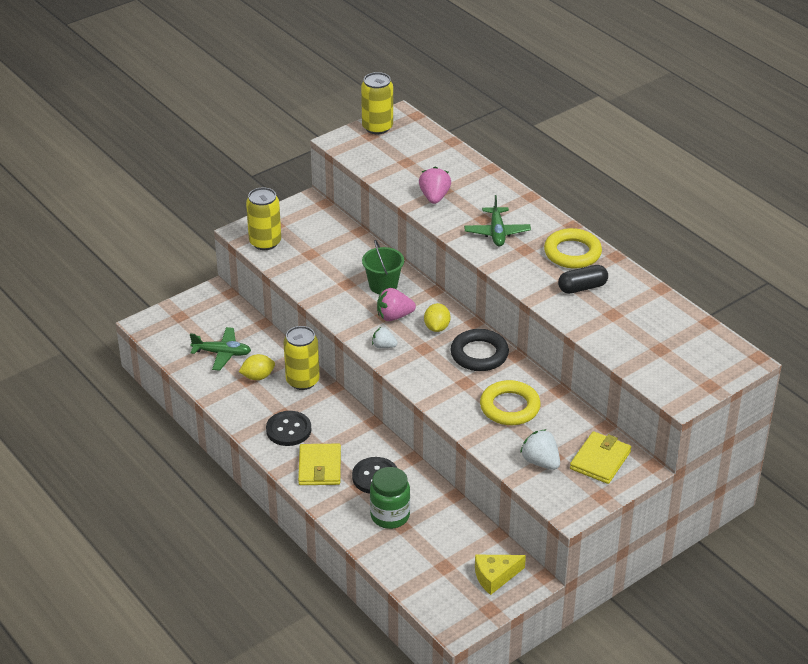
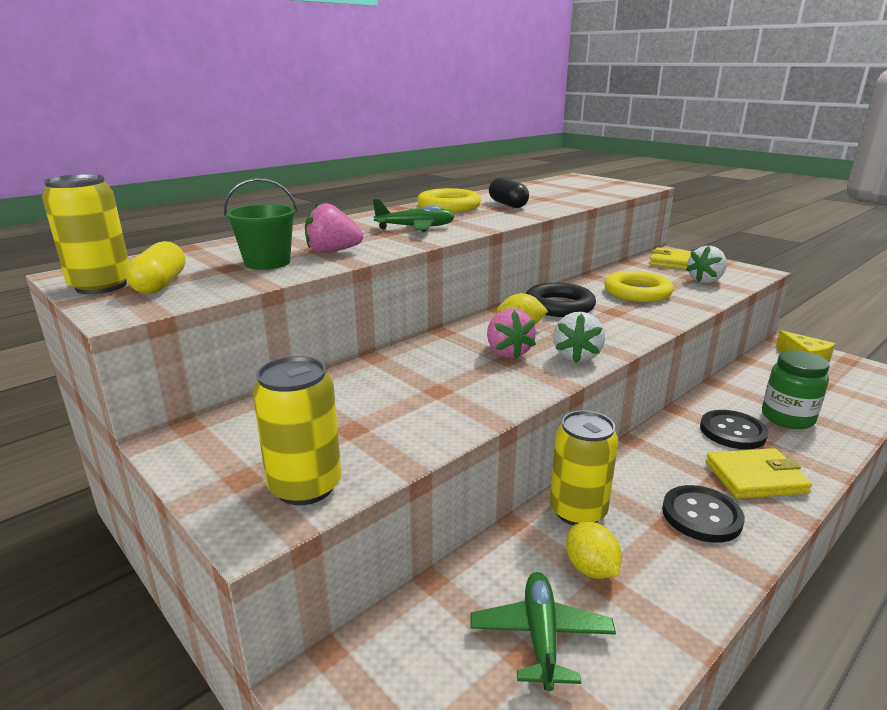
camera: 95 degrees left, 15 degrees down
(377, 145) = (160, 284): none -> yellow capsule
(383, 285) = (438, 362): green bucket -> green bucket (267, 263)
(384, 346) = (577, 356): white strawberry -> white strawberry, size x1.56

